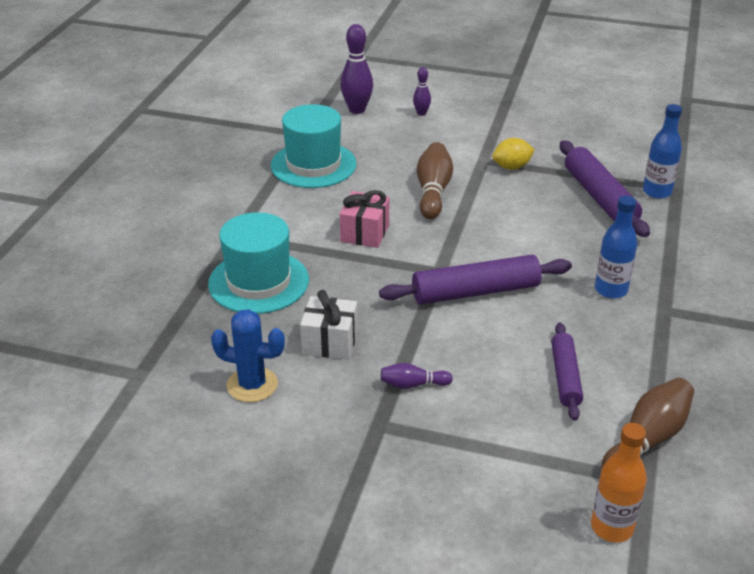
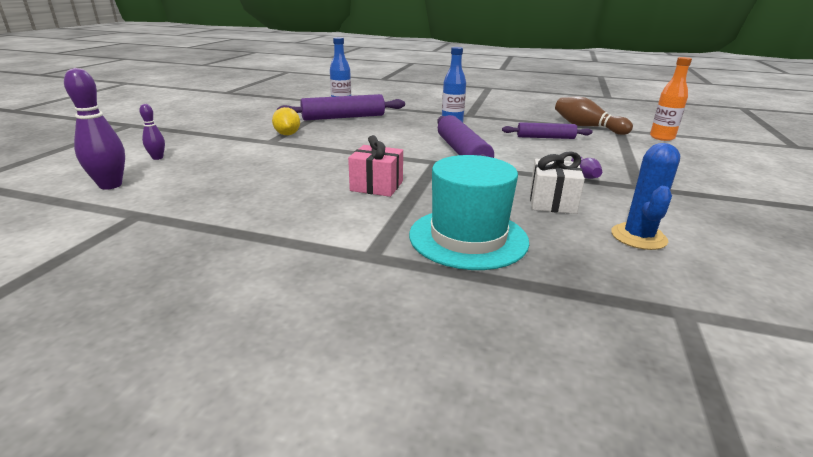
camera: 90 degrees left, 10 degrees down
(313, 165) = (224, 209): turquoise hat -> none
(433, 191) = (313, 159): brown bowling pin -> none

